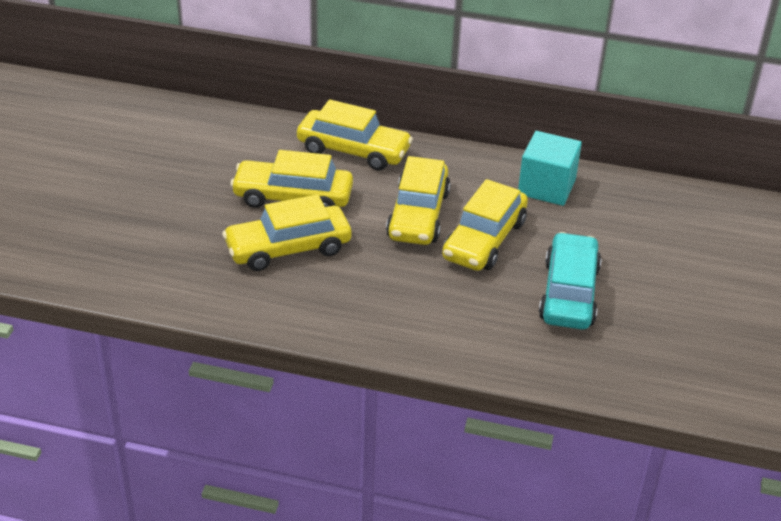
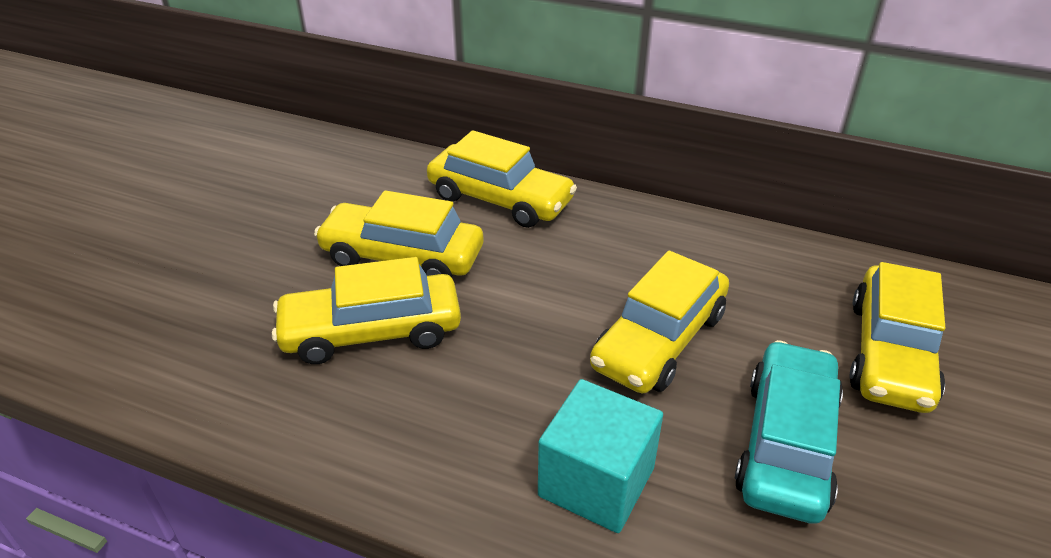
camera: 10 degrees right, 0 degrees up
(418, 215) = (568, 294): yellow car -> yellow car (890, 353)
(546, 187) = (757, 266): turquoise cube -> turquoise cube (596, 482)

